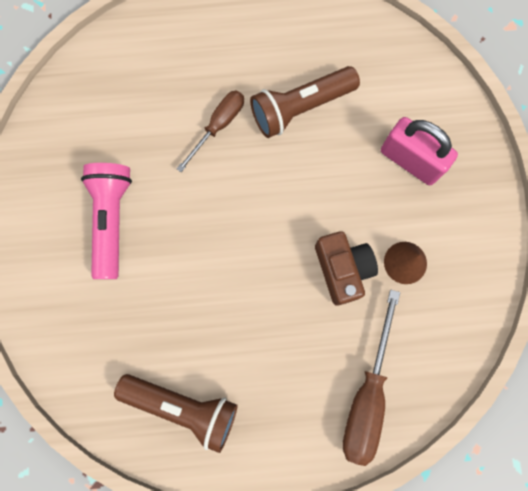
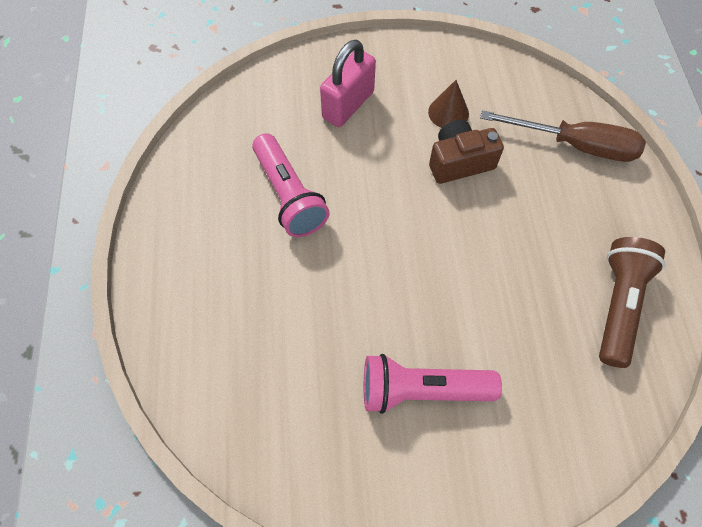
camera: 90 degrees left, 15 degrees down
(218, 126) = (307, 275): brown screwdriver -> none
(300, 108) = (289, 196): brown flashlight -> pink flashlight

